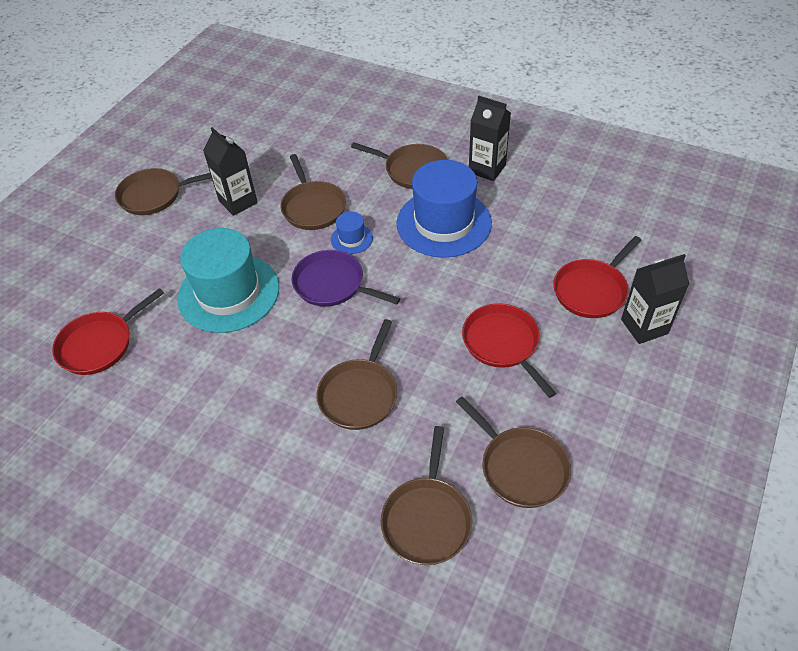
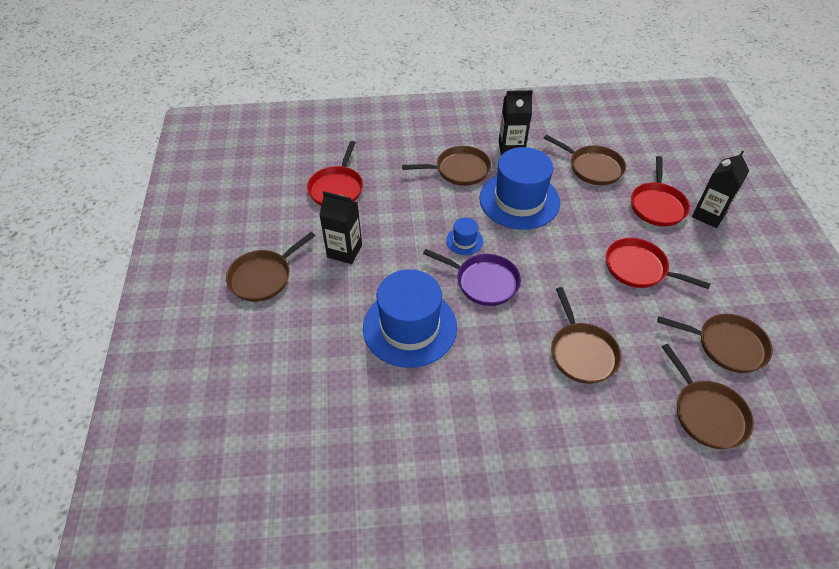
camera: 35 degrees left, 0 degrees up
(99, 344) = (341, 424): red pan -> red pan (337, 188)
(229, 293) = (410, 327): turquoise hat -> blue hat
(313, 207) = (411, 229): brown pan -> brown pan (593, 168)
(332, 284) = (484, 282): purple pan -> purple pan turned 150 degrees counterclockwise

